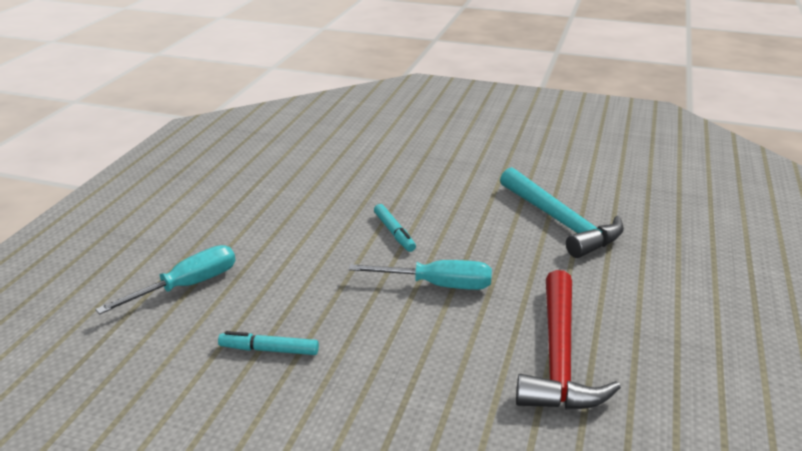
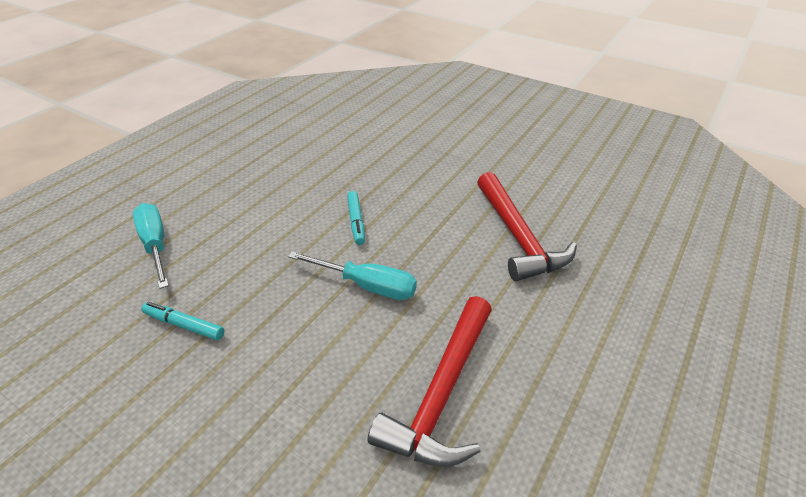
camera: 15 degrees right, 10 degrees up
(187, 286) = (155, 245): turquoise screwdriver -> turquoise screwdriver turned 90 degrees counterclockwise
(560, 222) = (518, 236): turquoise hammer -> red hammer

